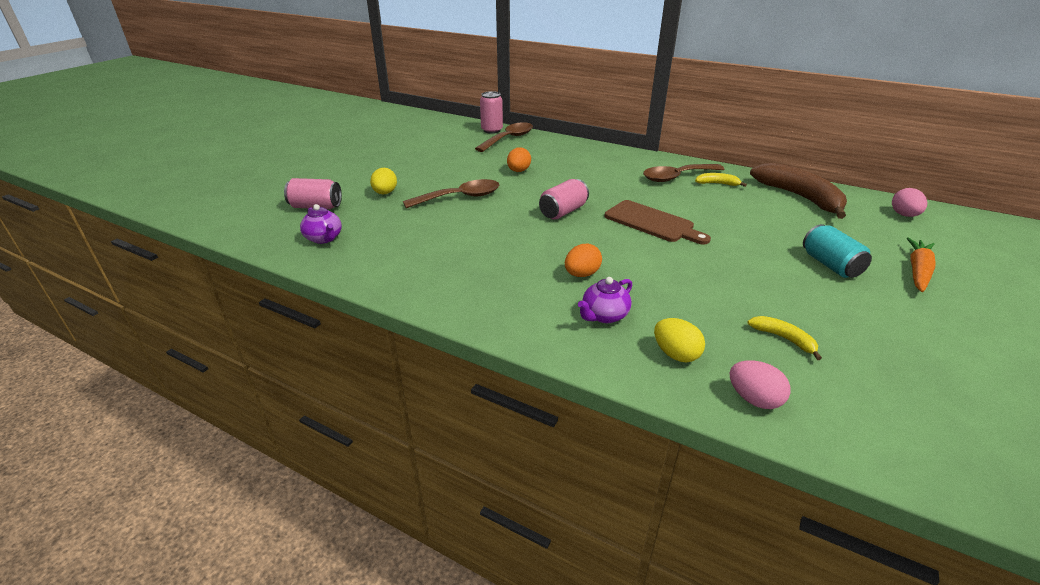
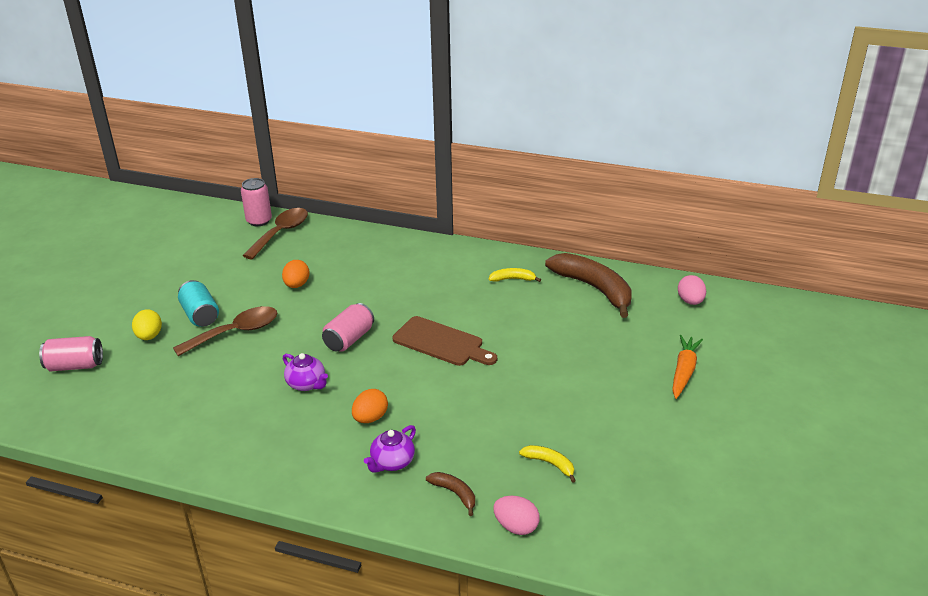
camera: 10 degrees left, 0 degrees up
(324, 238) = (97, 408): purple teapot -> purple teapot (306, 384)
(675, 354) = (455, 493): yellow egg -> brown banana
(676, 177) = (471, 274): brown spoon -> none
(830, 265) = (606, 375): turquoise can -> turquoise can (200, 315)

